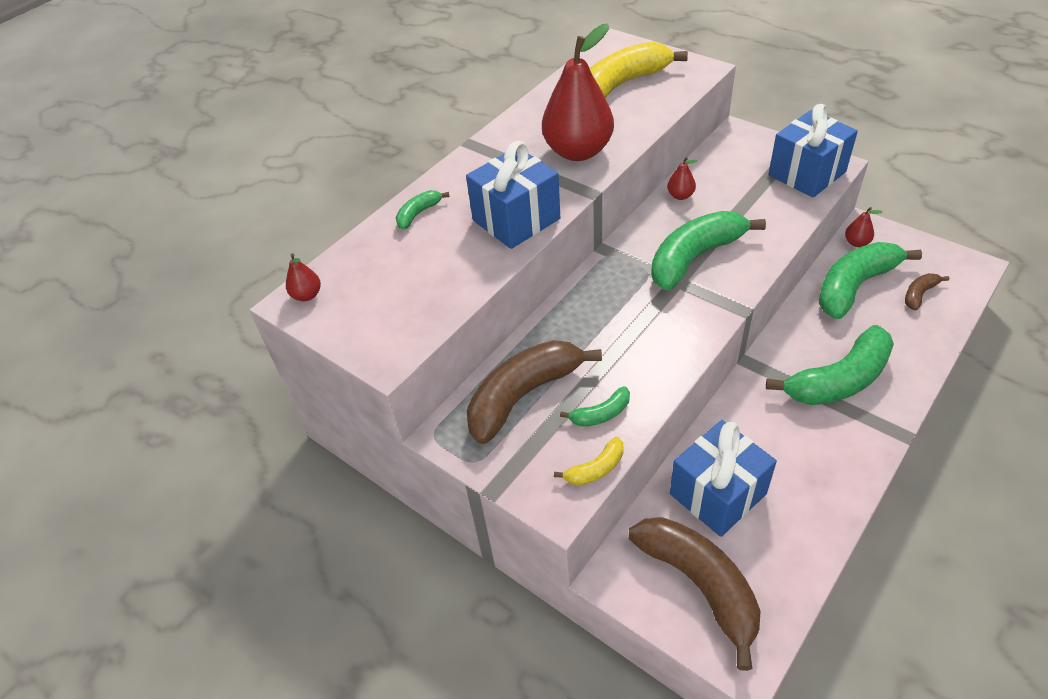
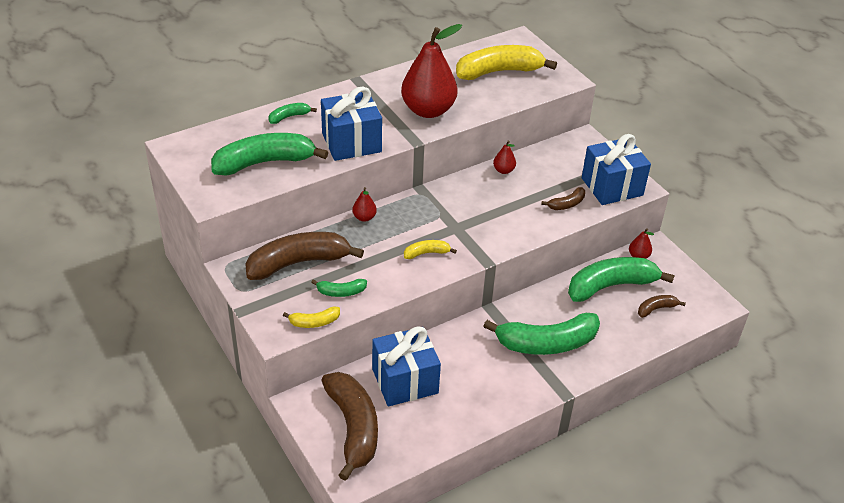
camera: 15 degrees right, 5 degrees down
(307, 295) = (185, 145): red pear -> red pear (364, 217)
(667, 324) = (426, 253): none -> yellow banana
(695, 257) = (480, 216): green banana -> green banana (264, 162)
(775, 210) = (566, 204): none -> brown banana

